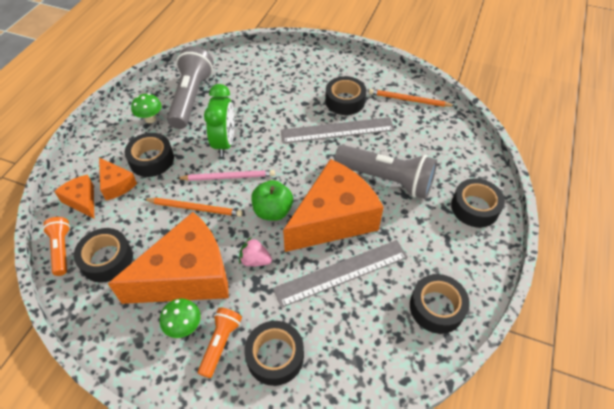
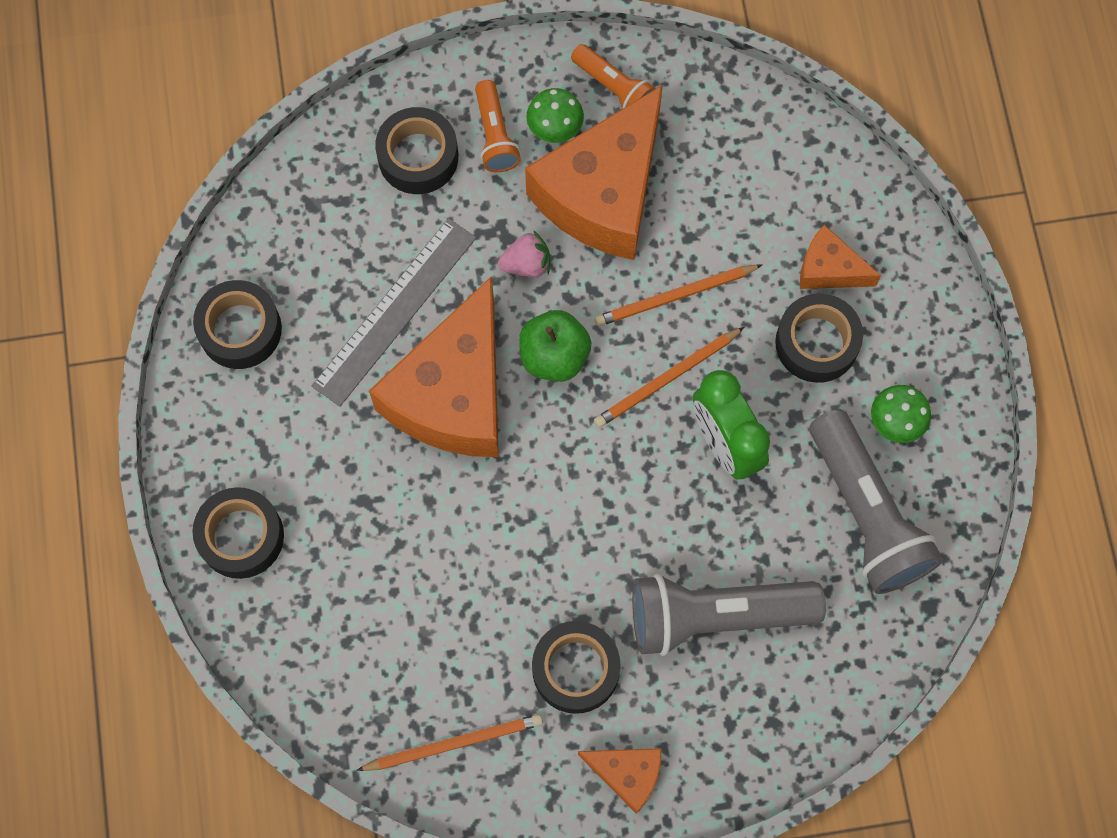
camera: 150 degrees right, 20 degrees up
(62, 249) = (807, 134): orange flashlight -> orange flashlight (614, 88)
(82, 201) = (853, 216): orange cheese -> orange cheese (627, 774)
(107, 259) = (732, 155): black tape -> none
(228, 177) = (666, 379): pink pencil -> orange pencil
(337, 130) = (548, 584): grey ruler -> none
(386, 179) = (407, 517): grey flashlight -> grey flashlight (715, 616)

